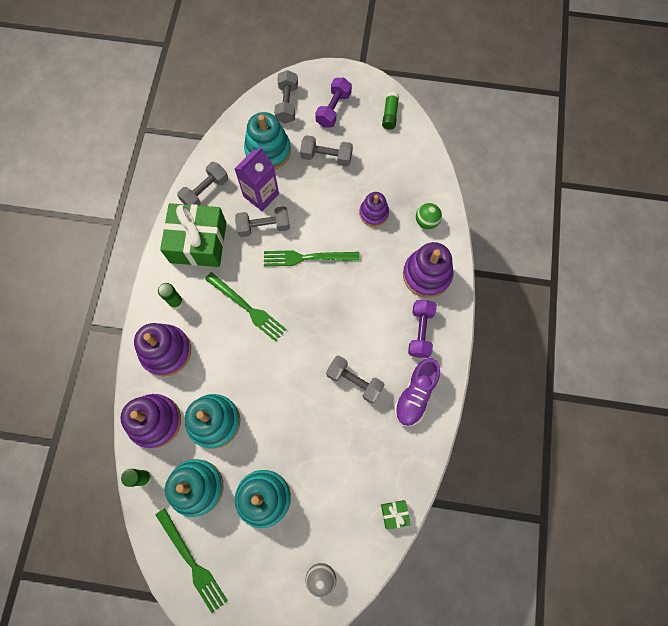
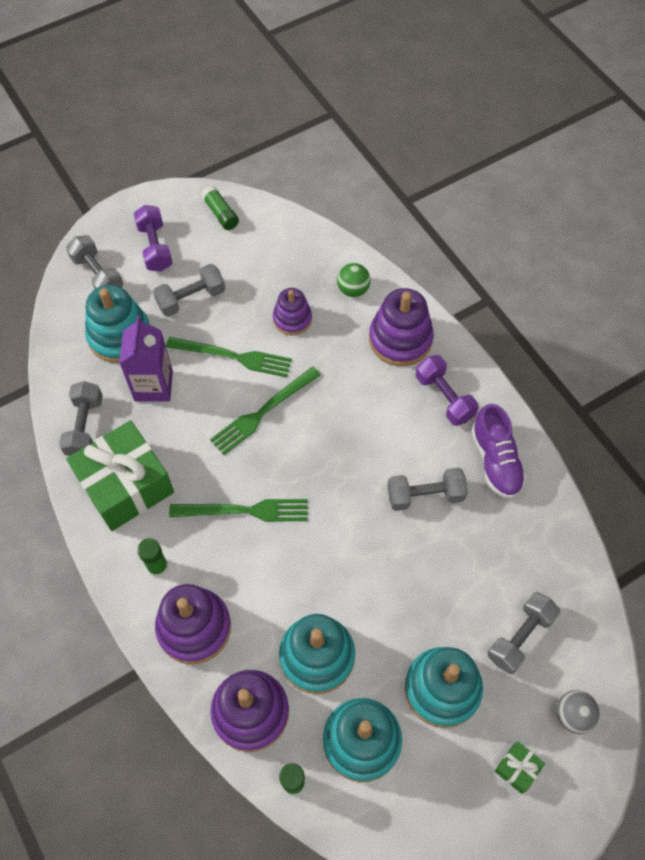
camera: 40 degrees left, 10 degrees down
(192, 562) = (430, 823): green fork -> green fork (233, 356)
(264, 226) = (186, 415): grey dumbbell -> grey dumbbell (520, 637)
(394, 514) = (582, 590): green gift -> green gift (517, 768)

